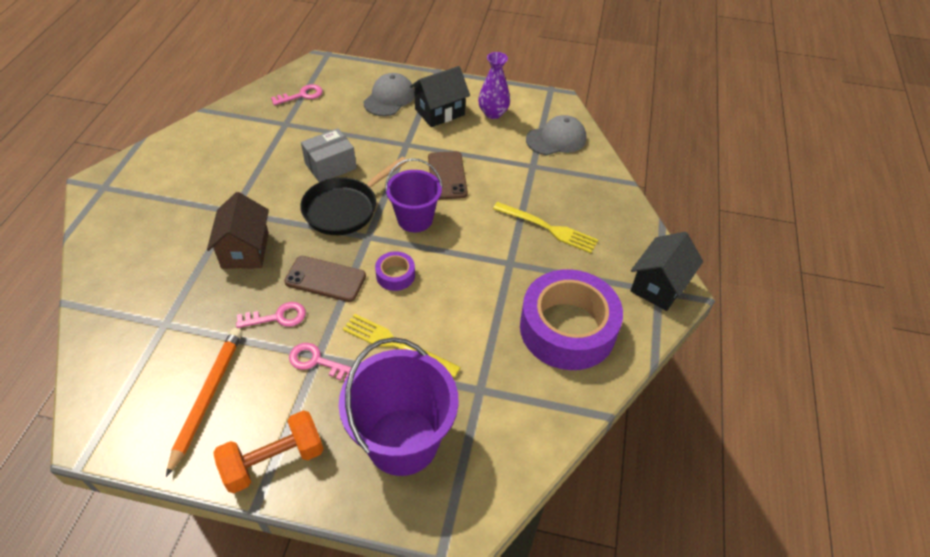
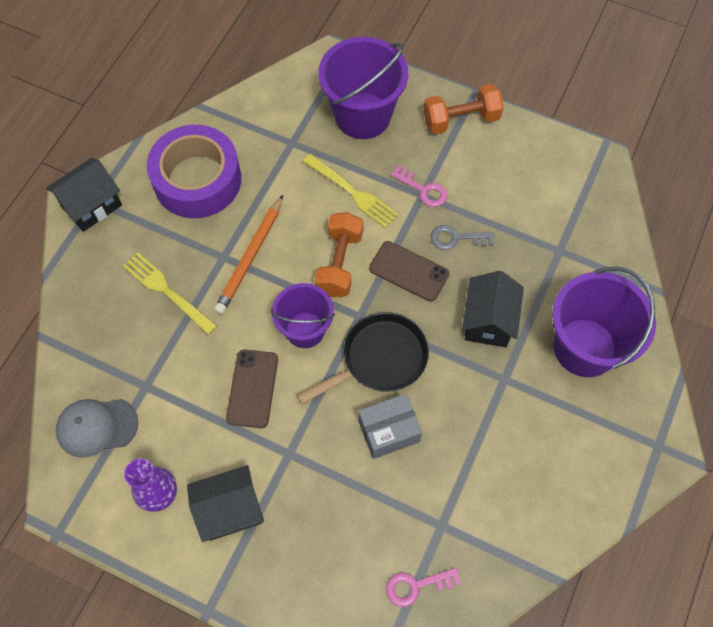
camera: 165 degrees left, 15 degrees up
(153, 244) = (585, 347): none -> purple bucket
(207, 397) = (514, 176): orange pencil -> orange pencil (250, 257)
(245, 250) = (488, 321): brown house -> black house
(277, 317) = (456, 238): pink key -> grey key
(389, 98) = (292, 555): grey cap -> none
(395, 275) = (340, 263): purple tape -> orange dumbbell

